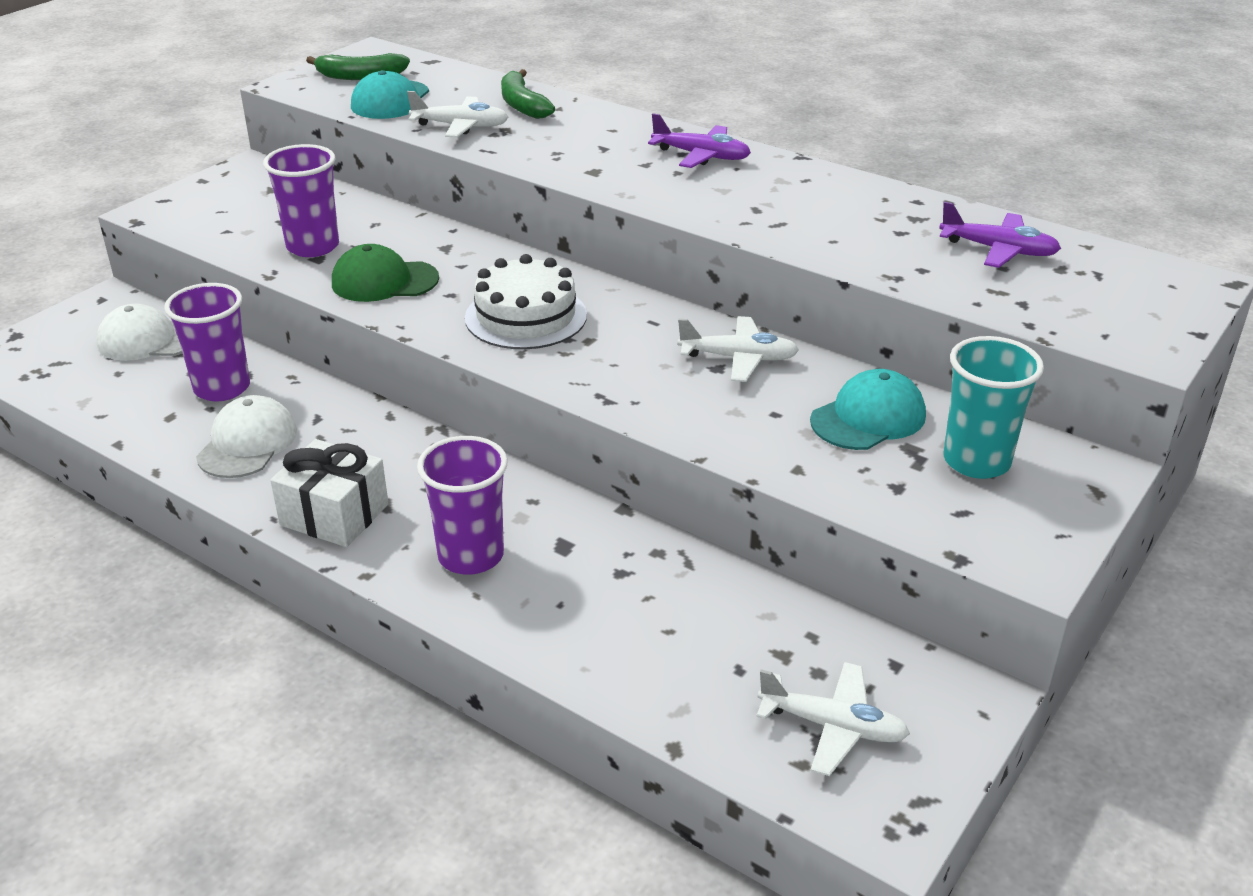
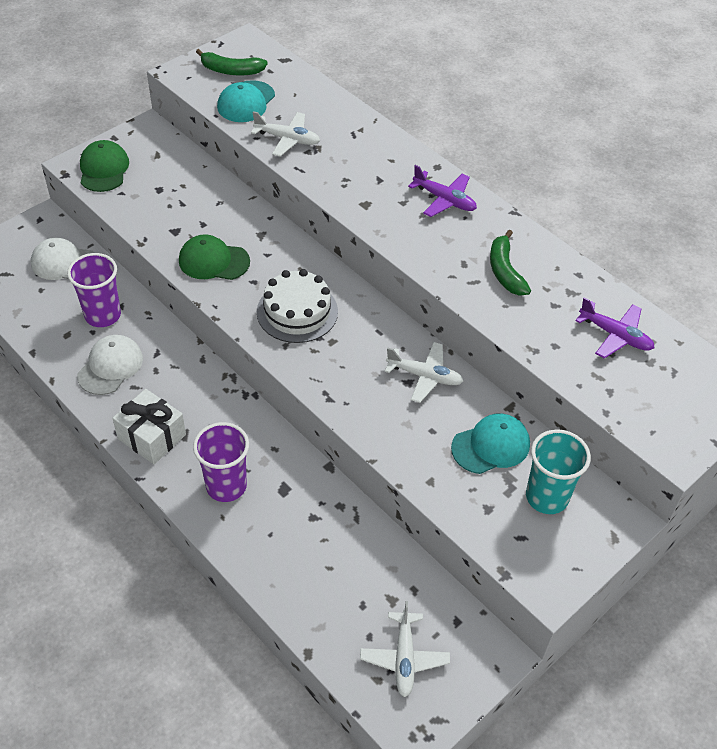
camera: 10 degrees right, 15 degrees up
(194, 211) = (104, 169): none -> green cap
(313, 246) = (174, 219): purple cup -> none
(522, 105) = (336, 122): green banana -> green banana (505, 271)
(833, 726) = (404, 658): white plane -> white plane turned 60 degrees clockwise

